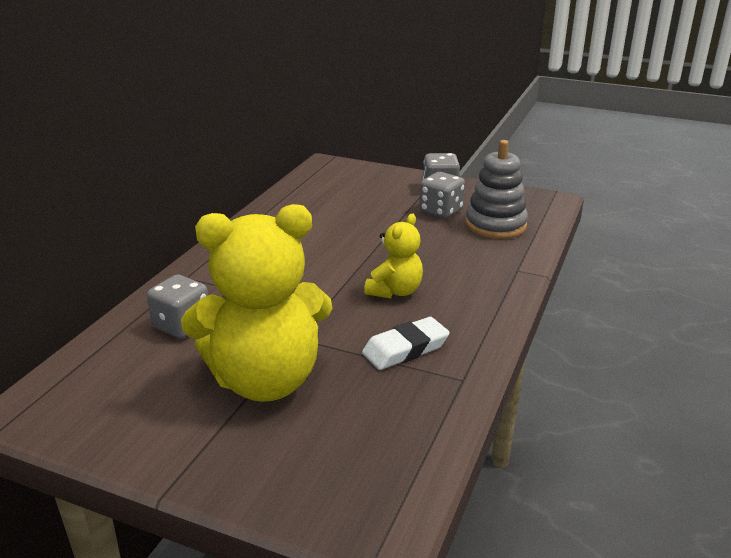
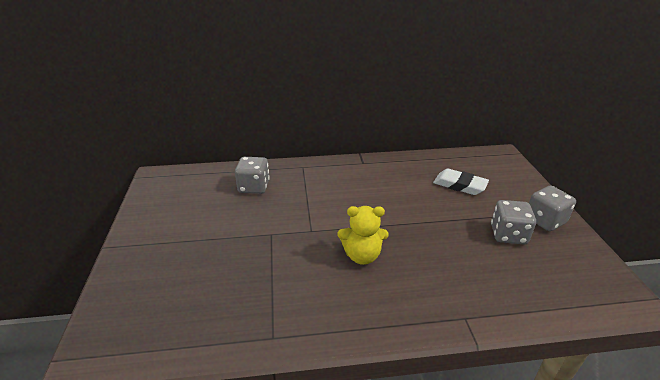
camera: 60 degrees right, 5 degrees up
(265, 380) = (219, 240): yellow teddy bear -> none
(405, 349) = (291, 289): white eraser -> white eraser (459, 185)
(495, 225) = (527, 276): grey stacking toy -> none

